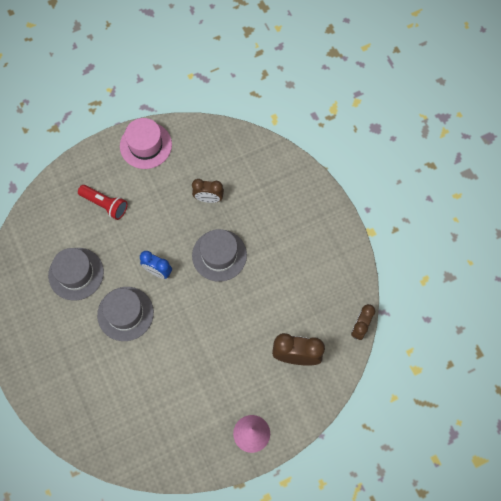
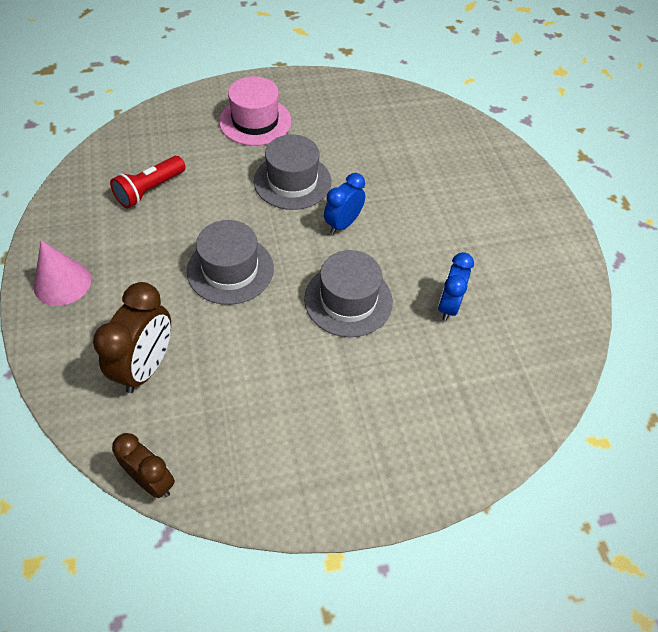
camera: 100 degrees right, 15 degrees down
(76, 274) = (363, 144): grey hat -> grey hat (230, 269)
(105, 204) = (458, 186): red flashlight -> red flashlight (150, 190)
(146, 145) = (550, 245): pink hat -> pink hat (255, 121)
(208, 198) = (448, 306): brown clock -> blue clock

